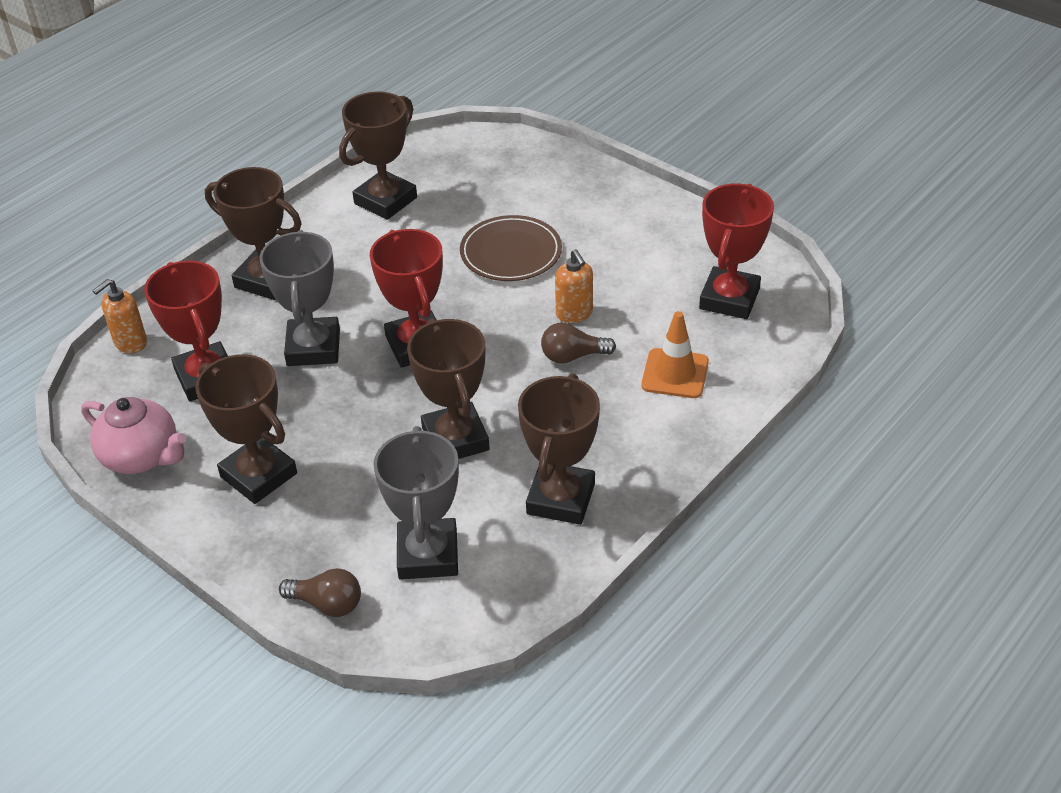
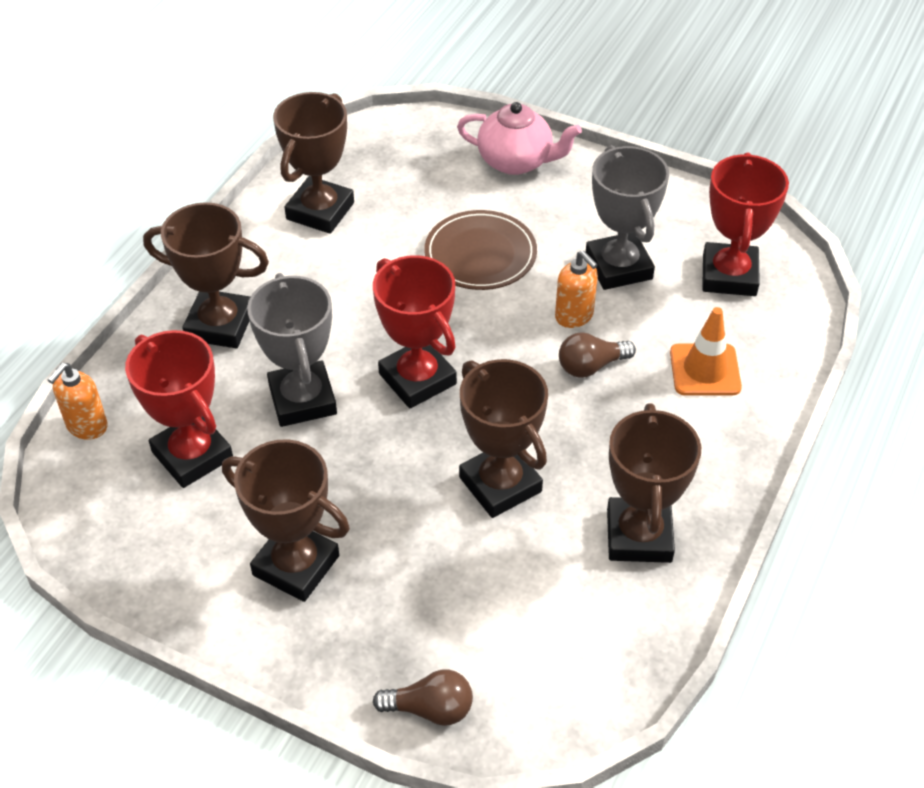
camera: 15 degrees left, 5 degrees up
(142, 457) = (152, 566): pink teapot -> pink teapot (516, 161)
(428, 555) = (520, 628): grey trophy -> grey trophy (618, 267)

